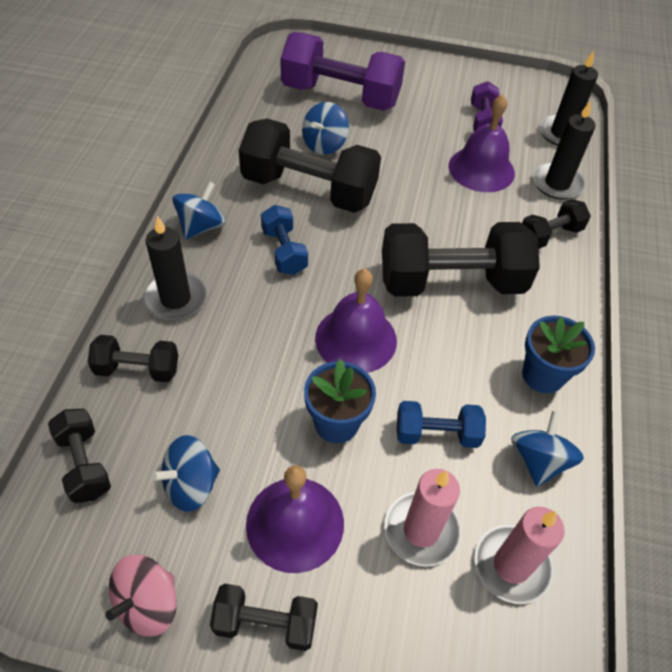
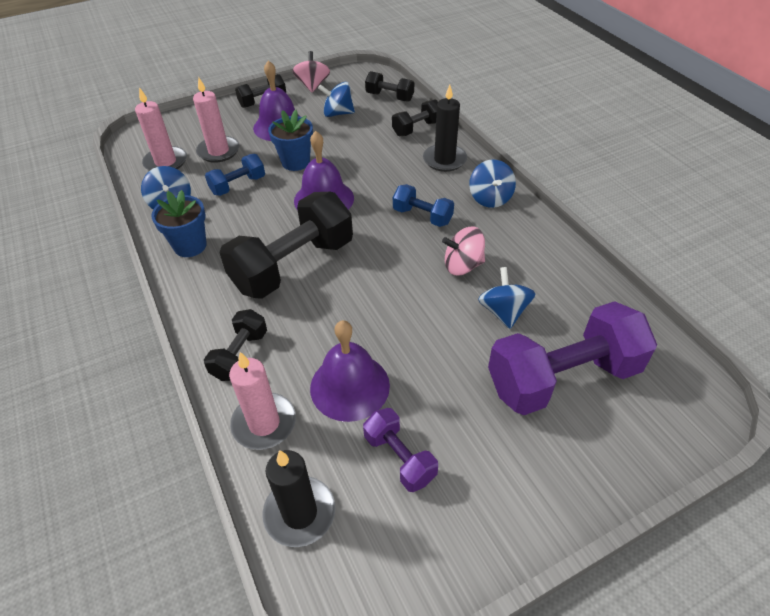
camera: 145 degrees right, 5 degrees down
(191, 485) = (338, 113): blue spinning top -> blue spinning top turned 105 degrees counterclockwise
(309, 189) = (462, 265): black dumbbell -> pink spinning top
(557, 183) = (264, 423): black candle -> pink candle

